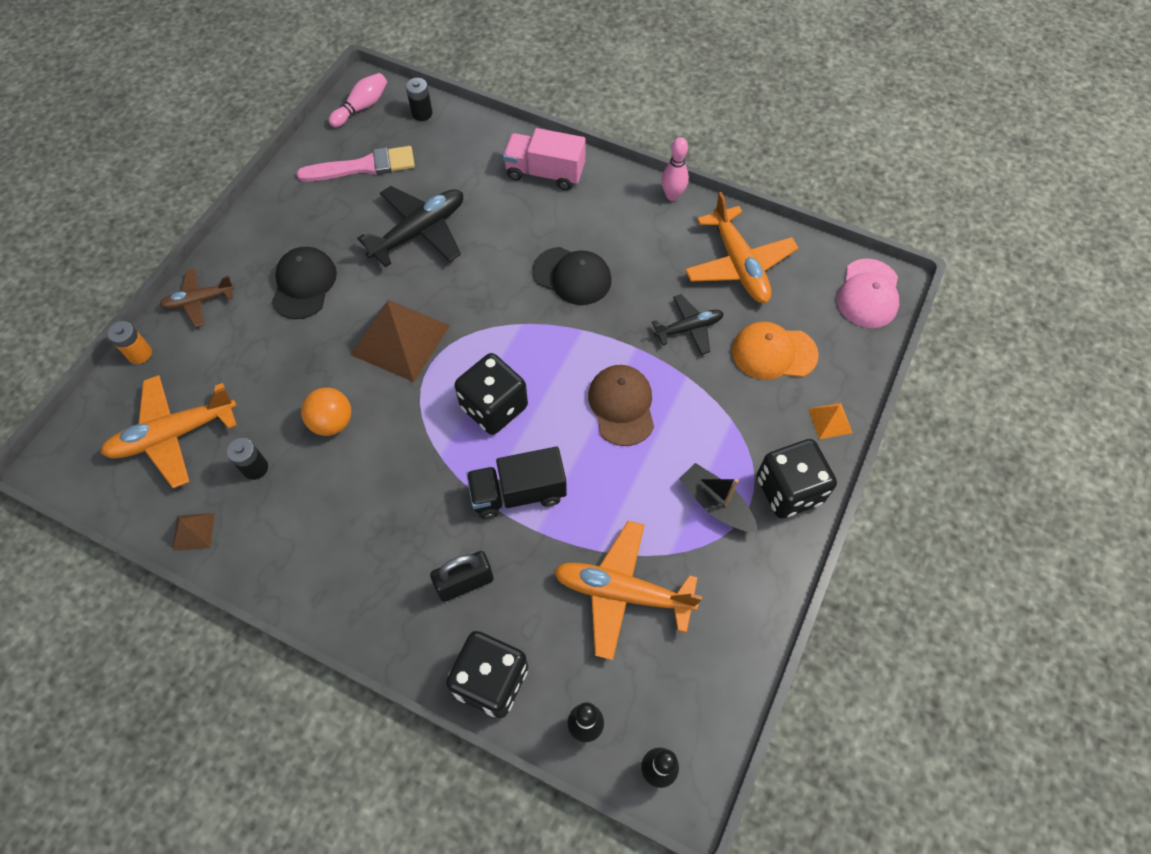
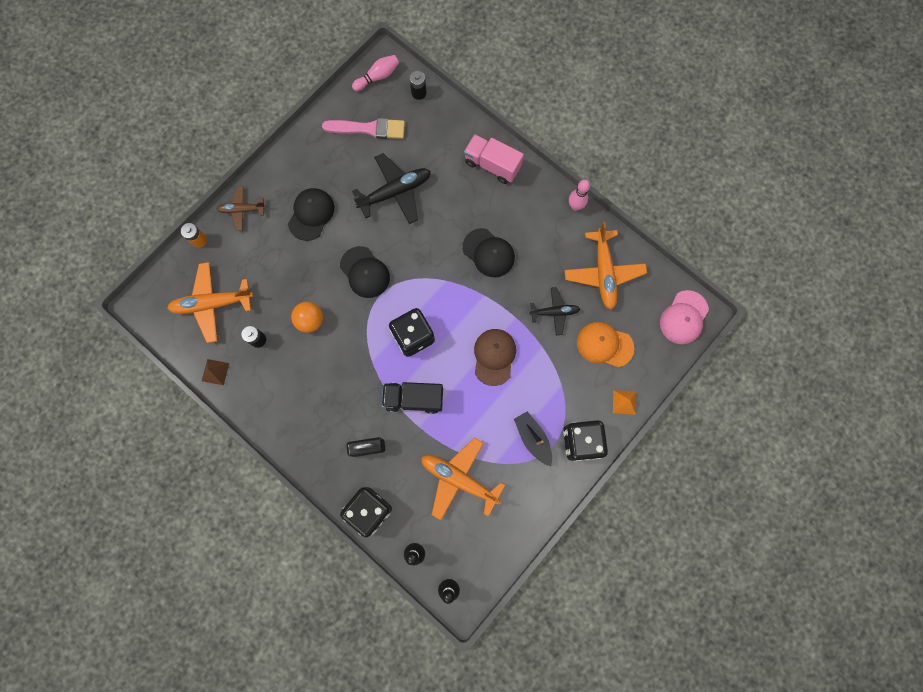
camera: 15 degrees right, 15 degrees up
(400, 340) = (365, 272): brown pyramid -> black cap

